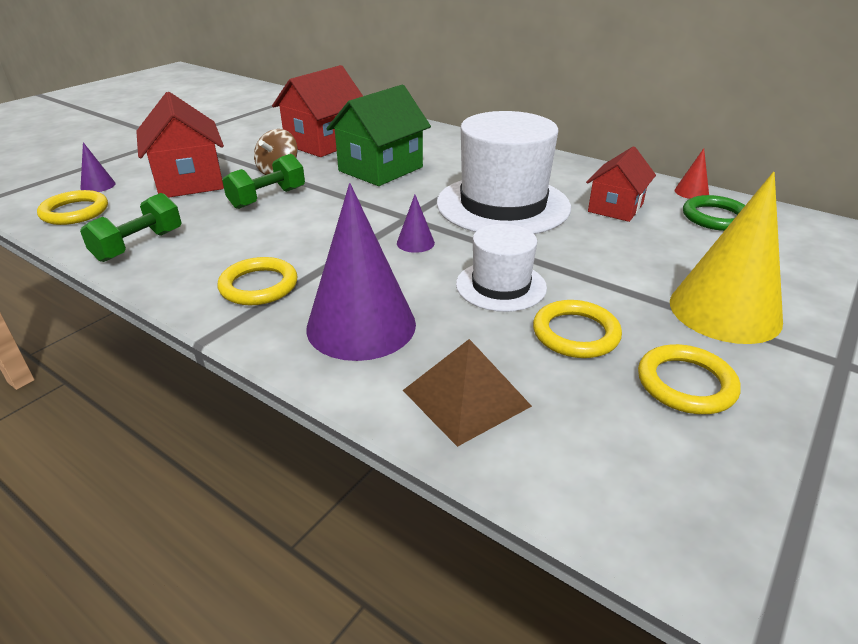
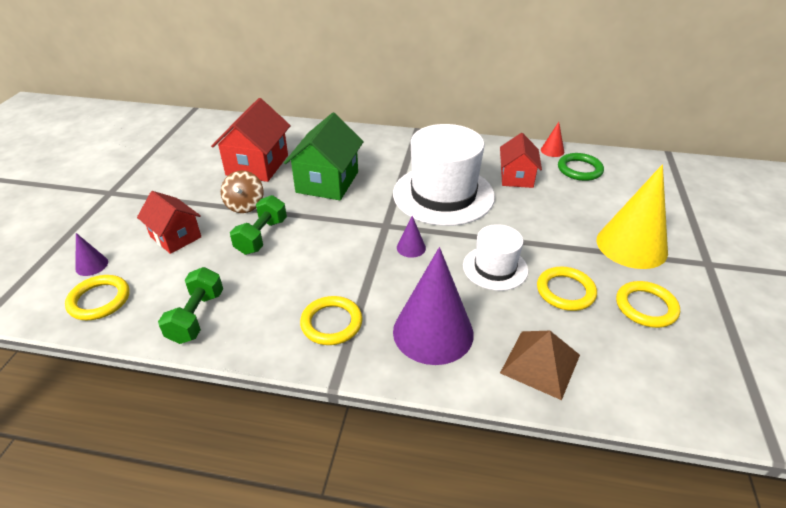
camera: 25 degrees left, 5 degrees up
(189, 181) = (175, 237): red house -> red house, size x0.65

